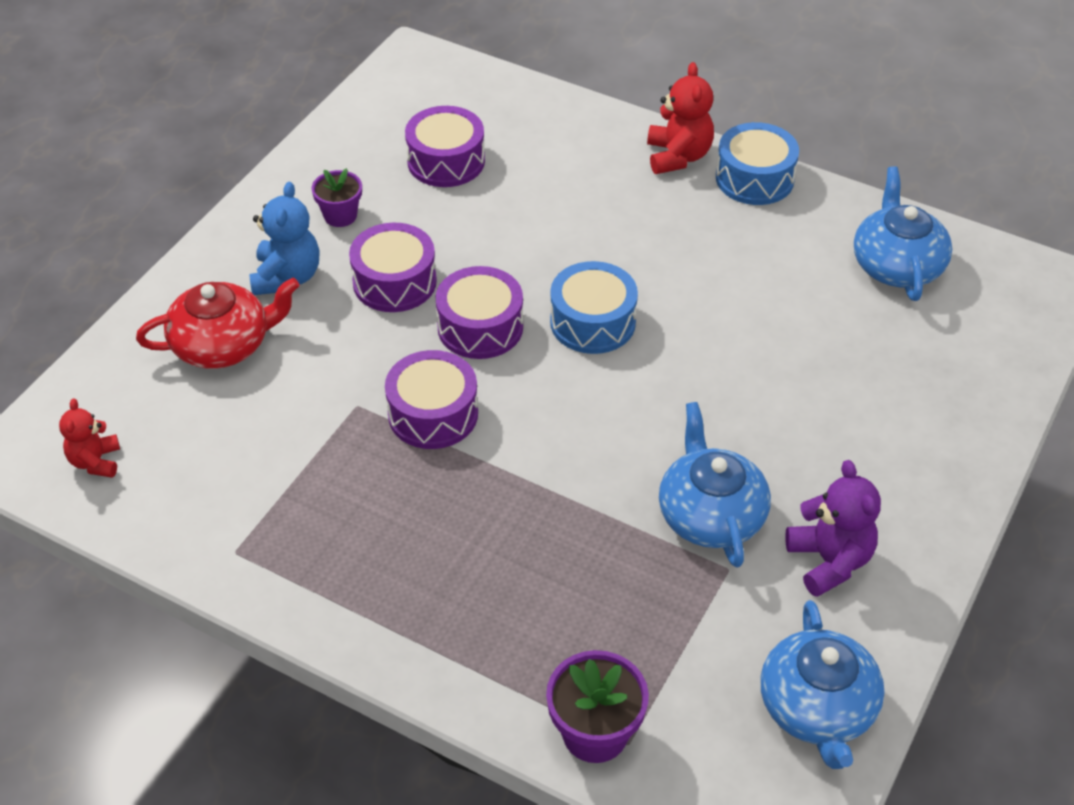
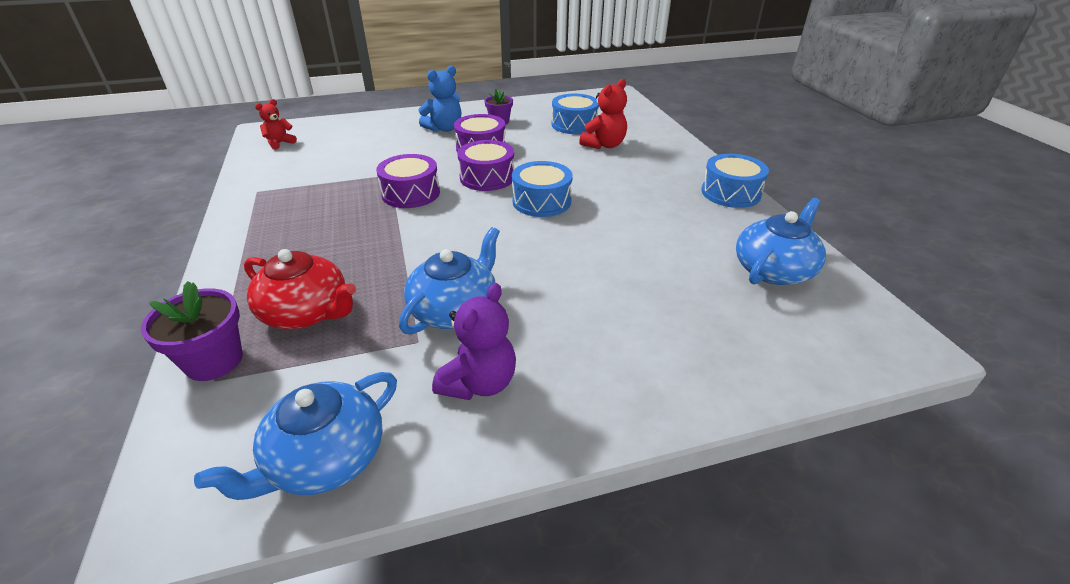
camera: 45 degrees right, 10 degrees down
(223, 345) = (384, 135): red teapot -> red teapot (306, 312)
(446, 161) = (574, 125): purple drum -> blue drum
(678, 156) = (696, 167): red teddy bear -> red teddy bear (604, 145)

